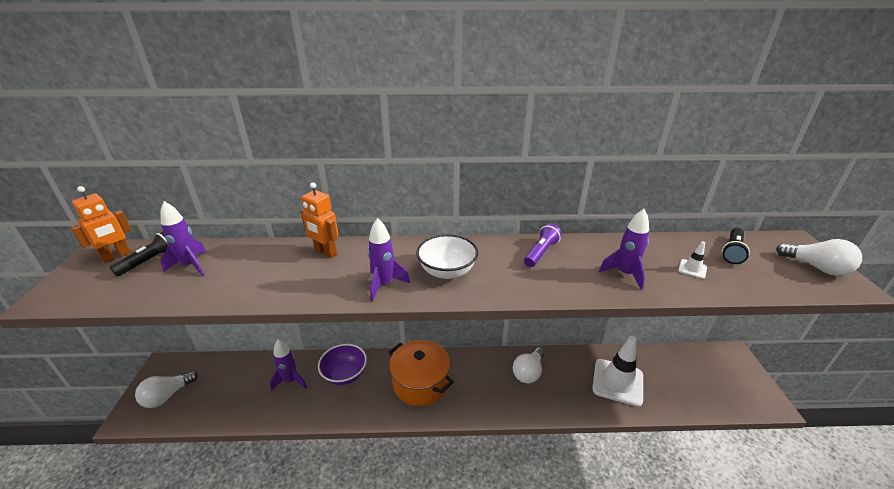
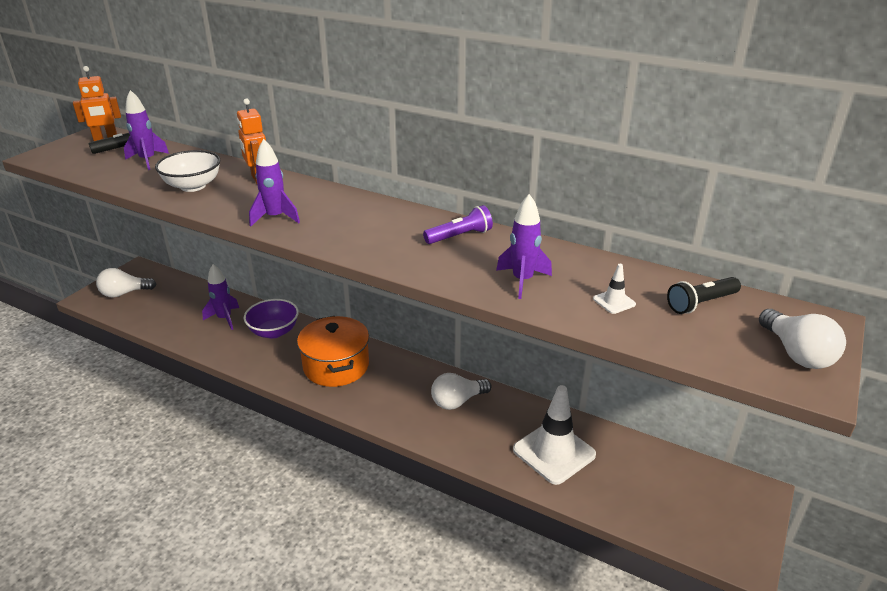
camera: 30 degrees right, 0 degrees up
(447, 271) = (343, 224): white bowl -> white bowl (193, 186)

